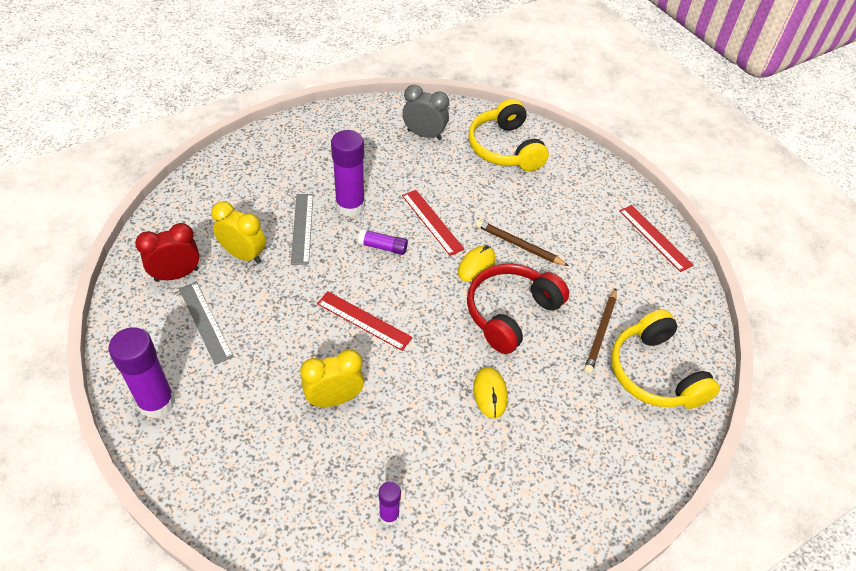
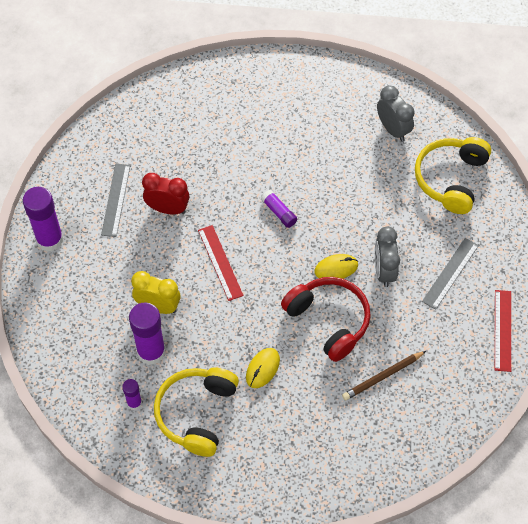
camera: 40 degrees right, 10 degrees up
(176, 275) = (121, 151): red clock -> red clock (167, 209)
(243, 255) = (176, 161): yellow clock -> none
(302, 228) = (232, 162): grey ruler -> grey ruler (450, 273)
(350, 206) = (282, 163): purple glue stick -> purple glue stick (151, 352)
(432, 222) = (333, 212): red ruler -> none
(510, 313) = (329, 320): red headphones -> red headphones turned 60 degrees clockwise
(519, 245) = (384, 271): brown pencil -> grey clock
(655, 373) = (394, 430): yellow headphones -> yellow headphones (196, 413)

